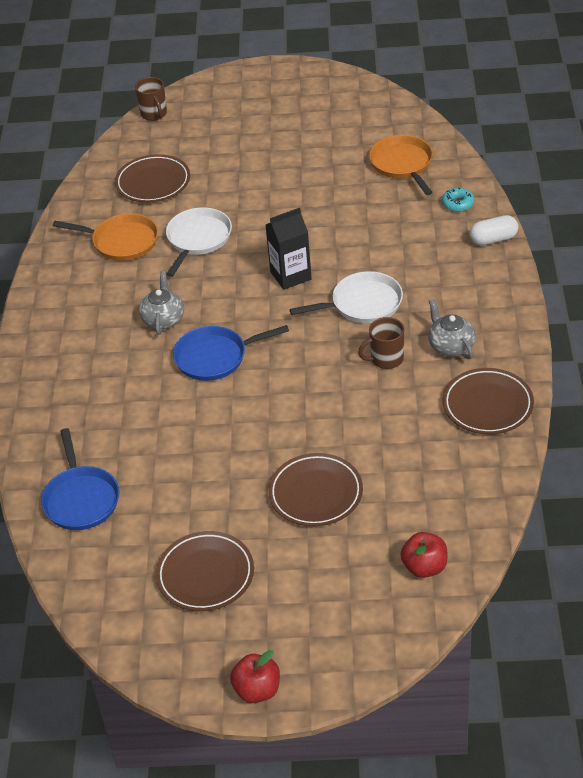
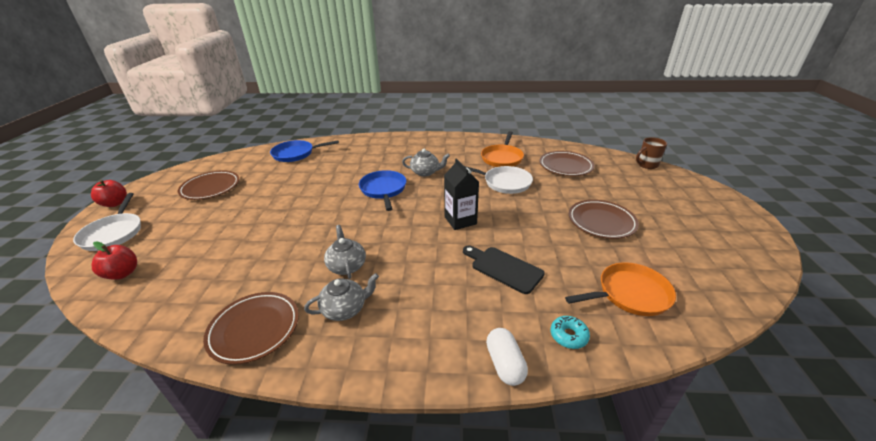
camera: 90 degrees right, 10 degrees down
(315, 493) = (235, 226): brown plate -> brown plate (601, 222)
(362, 304) = (418, 256): white pan -> white pan (113, 233)
(376, 240) = (503, 268): none -> black cutting board
(386, 359) = (347, 266): brown mug -> grey teapot

